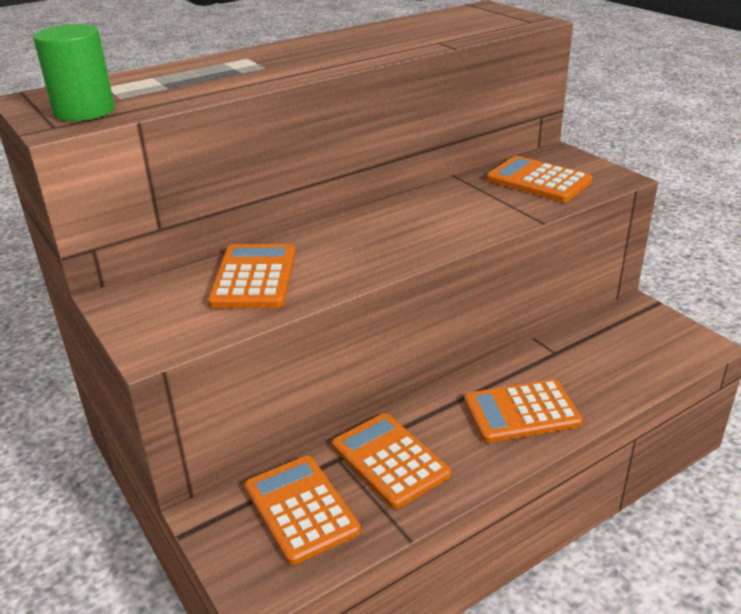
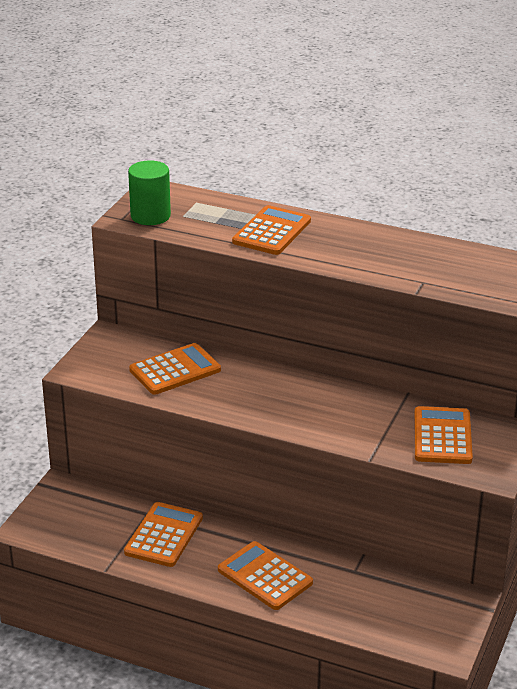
camera: 55 degrees right, 0 degrees up
(301, 509) = (93, 517): orange calculator -> orange calculator (272, 231)

